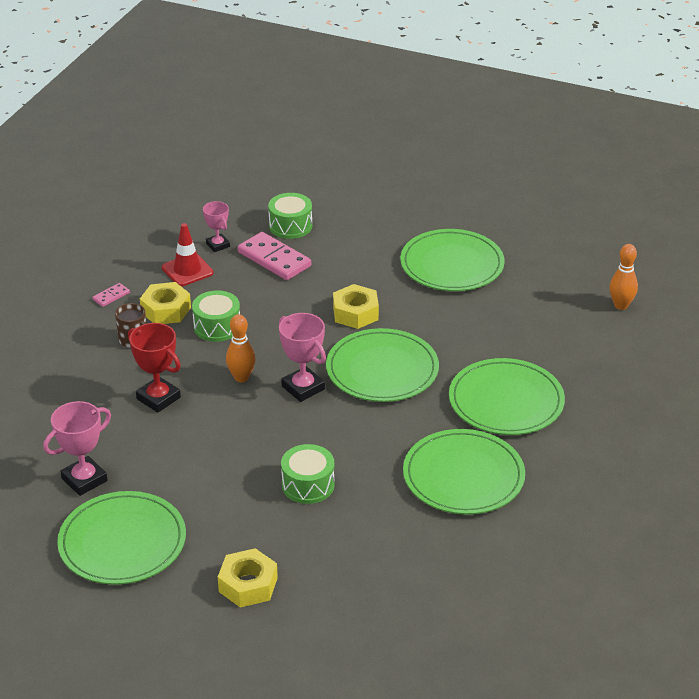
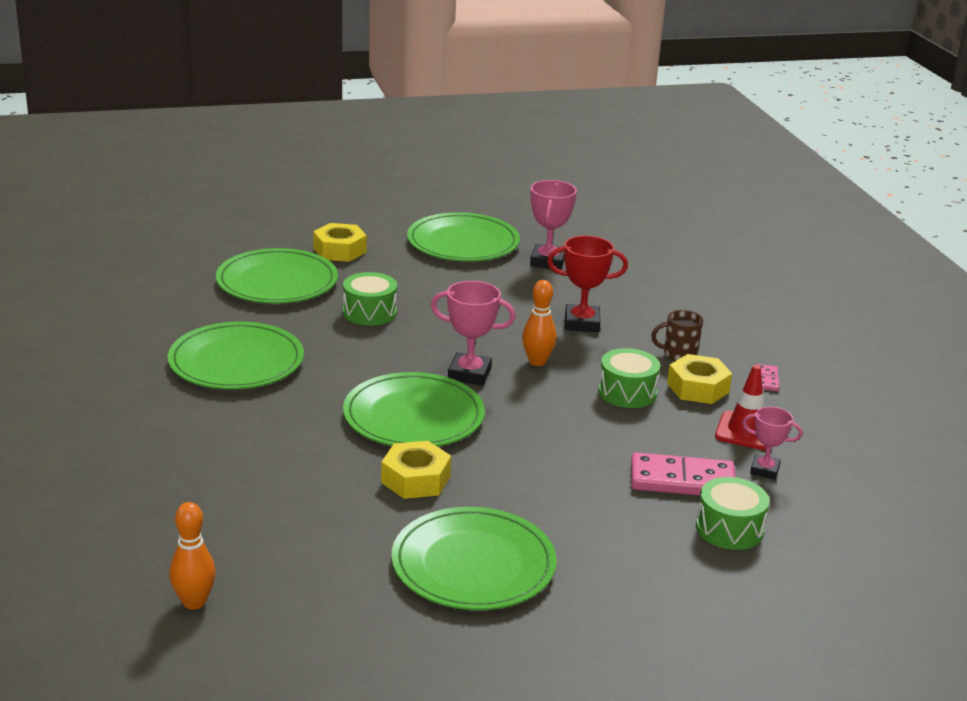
camera: 140 degrees right, 10 degrees down
(355, 313) = (512, 459): yellow nut -> yellow nut (416, 479)
(506, 401) = (251, 435): green plate -> green plate (277, 282)

